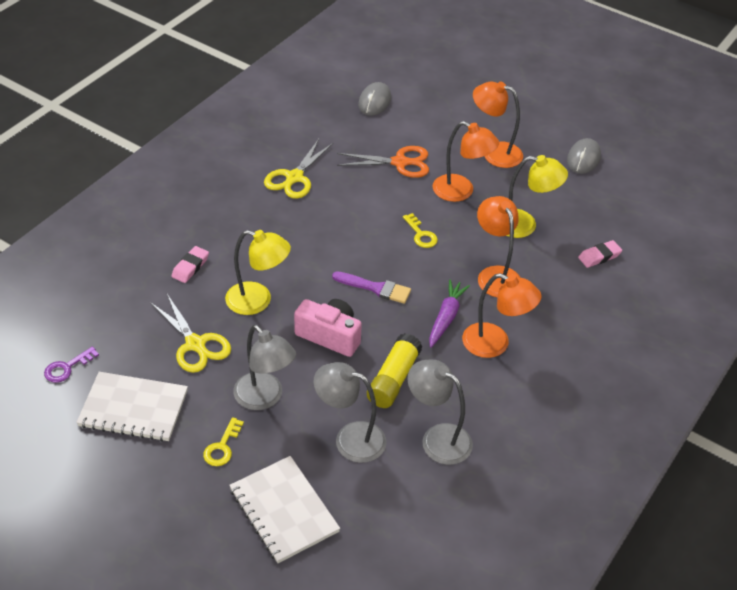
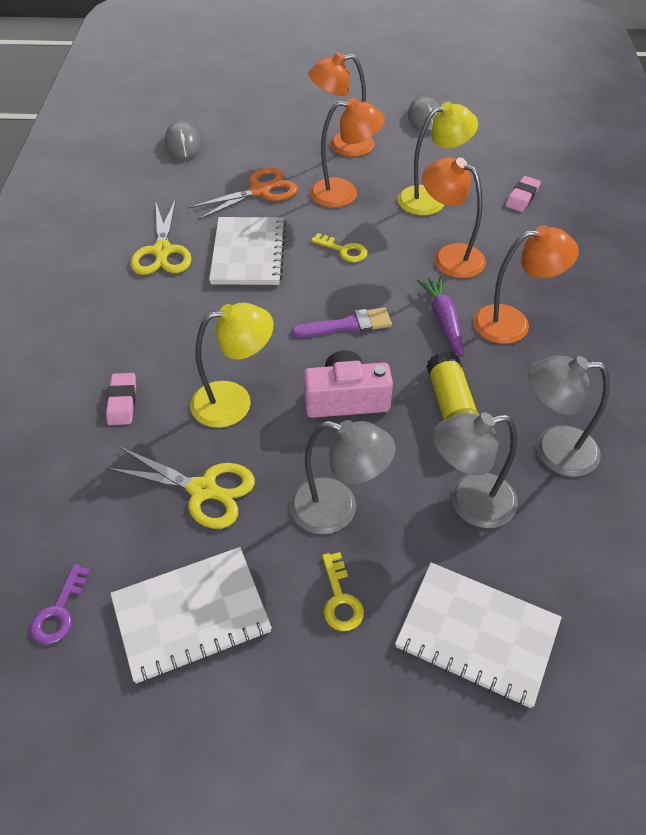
camera: 30 degrees left, 5 degrees up
(351, 206) = (248, 253): none -> white notebook

